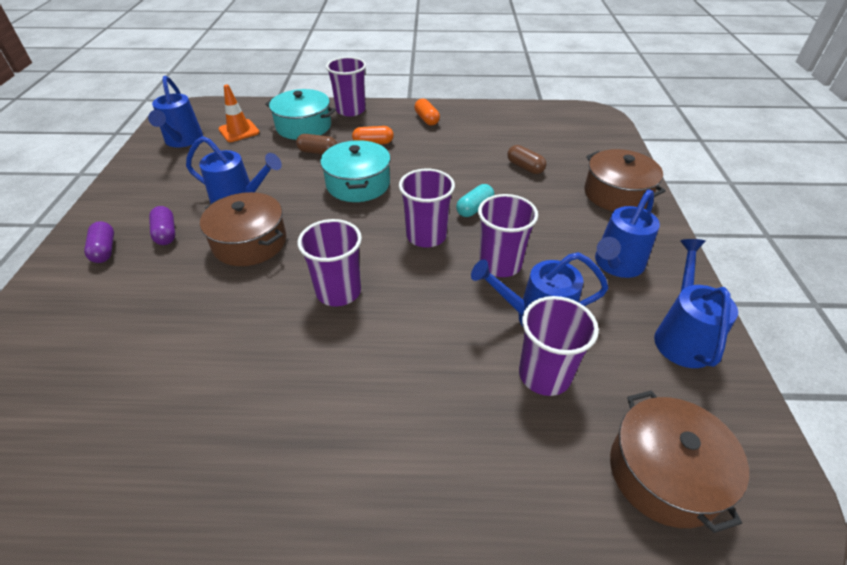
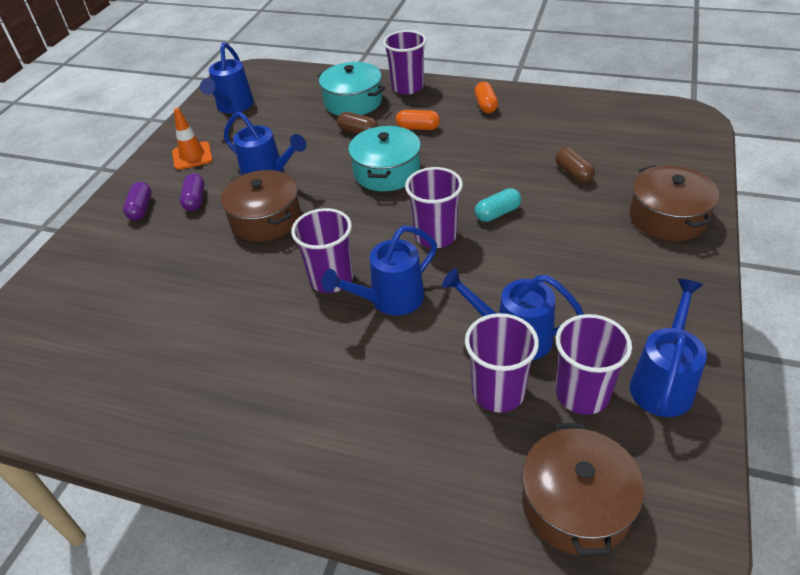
camera: 20 degrees right, 0 degrees up
(239, 131) = (288, 101): orange traffic cone -> orange traffic cone (192, 156)
(500, 264) = (500, 276): purple cup -> purple cup (582, 394)
(616, 265) = (626, 296): blue watering can -> blue watering can (389, 300)

